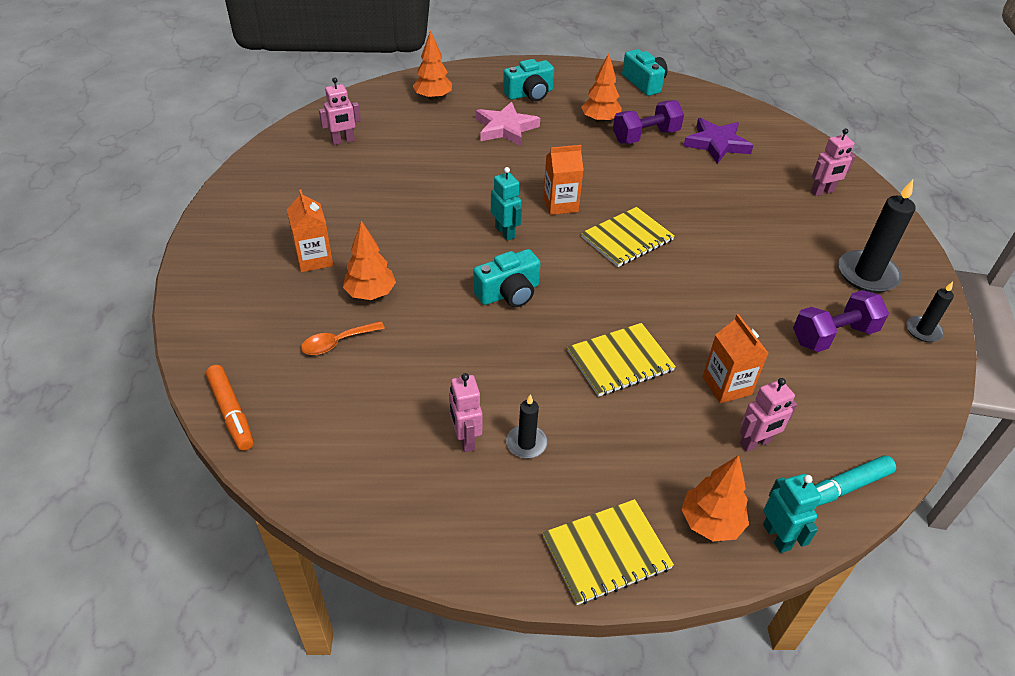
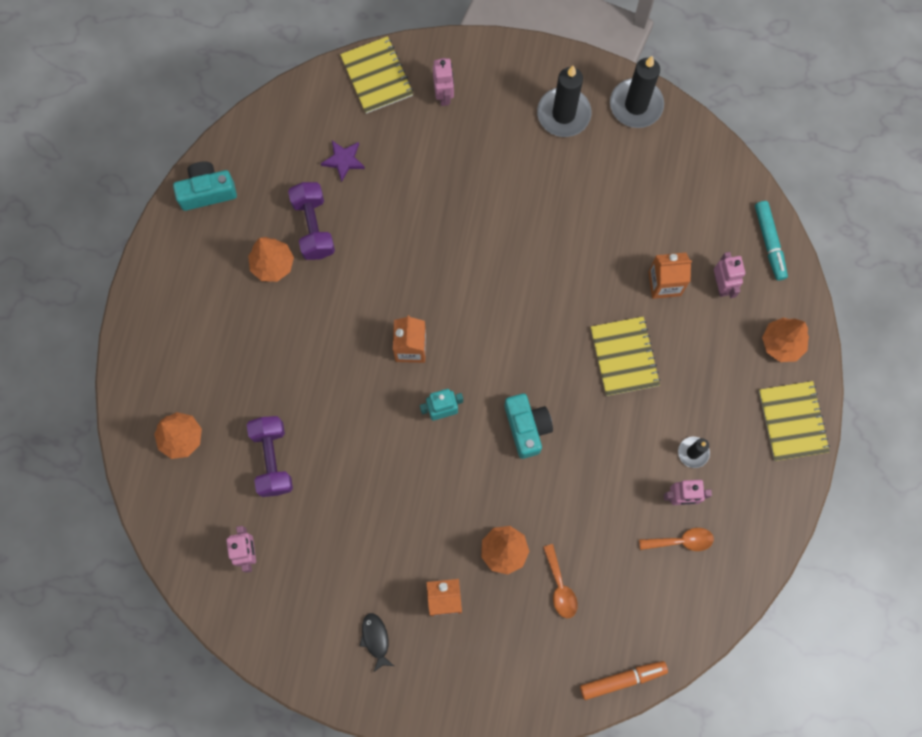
camera: 75 degrees left, 30 degrees up
(270, 220) = (375, 639): none -> black fish
(410, 447) = (681, 541): none -> orange spoon
(505, 128) = (264, 370): pink star -> none
(529, 94) = (199, 326): turquoise camera -> none
(627, 239) = (475, 301): yellow notebook -> yellow notebook (377, 76)
(716, 144) = (343, 160): purple star -> purple star, size x0.61
(777, 536) = (799, 304): turquoise robot -> none
(833, 335) = (628, 177): purple dumbbell -> purple dumbbell (272, 459)
(923, 331) = (636, 105): black candle -> black candle, size x1.82

